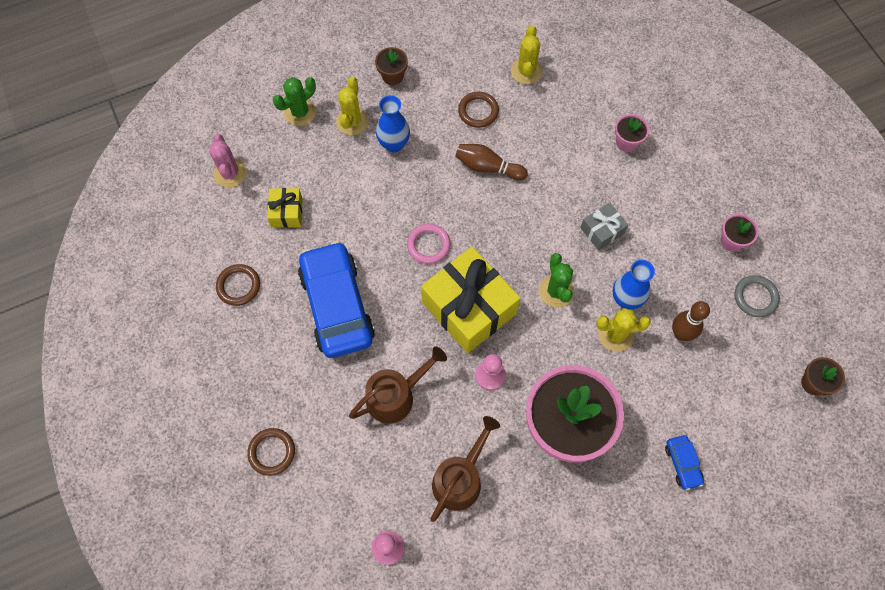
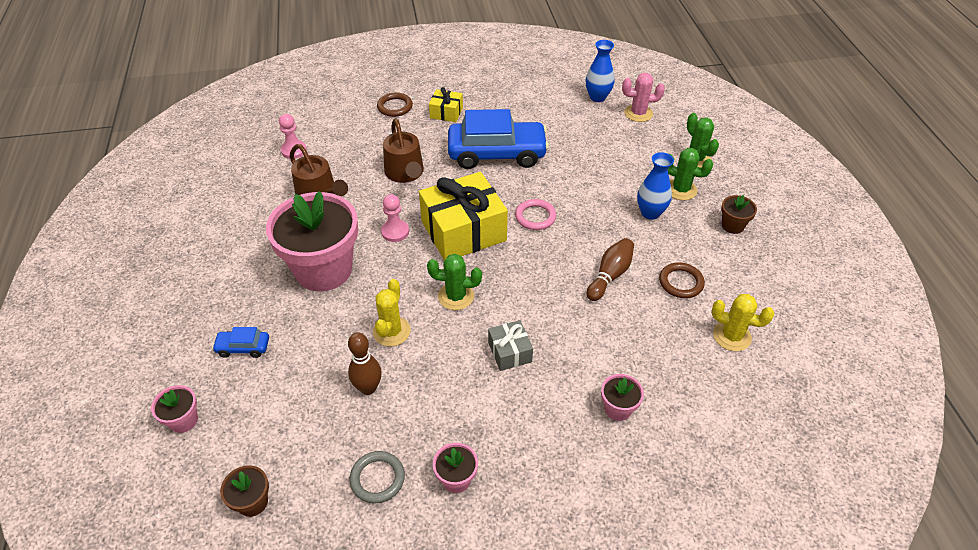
camera: 105 degrees right, 20 degrees down
(238, 286) = (533, 106): brown ring -> none
(286, 212) = (593, 138): yellow gift -> yellow gift (446, 113)
(352, 121) = (680, 190): yellow cactus -> green cactus
(626, 299) = (425, 351): blue vase -> blue vase (597, 97)
(773, 478) = (183, 420): none -> pink flower pot

